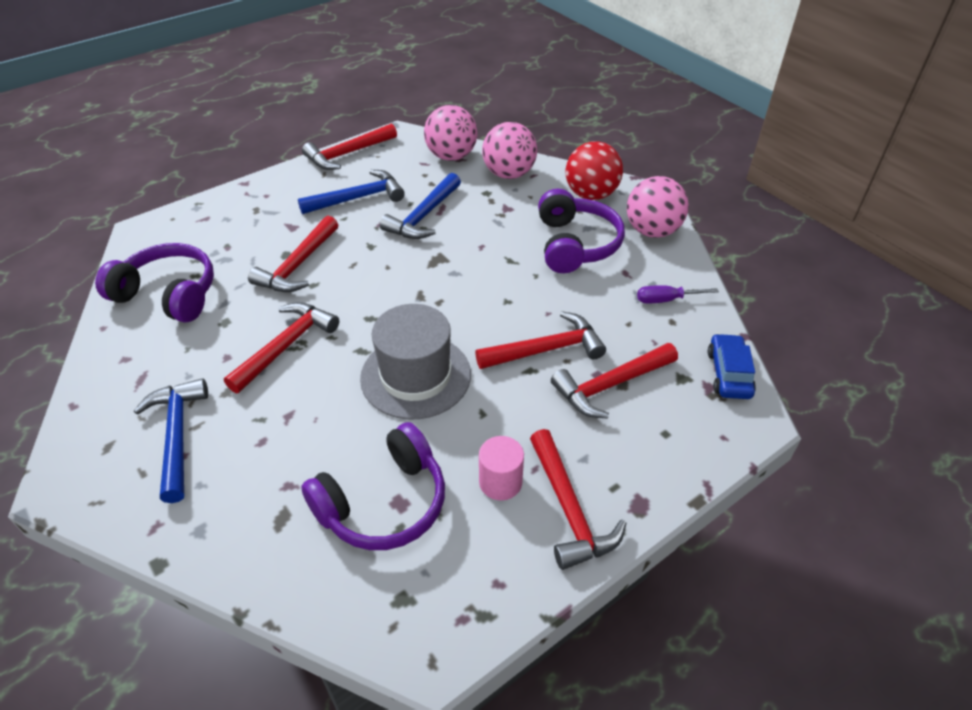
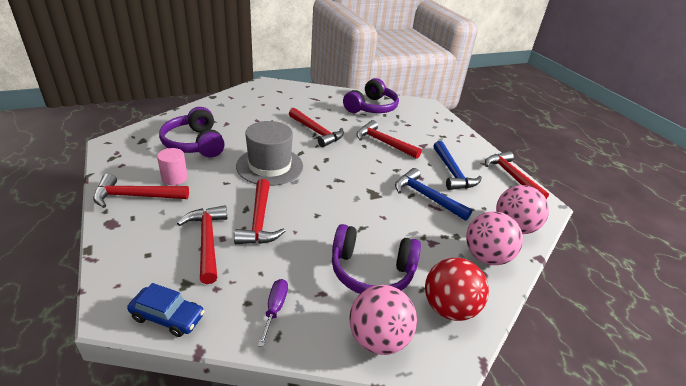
camera: 100 degrees right, 10 degrees down
(177, 435) = (275, 103): blue hammer -> none

